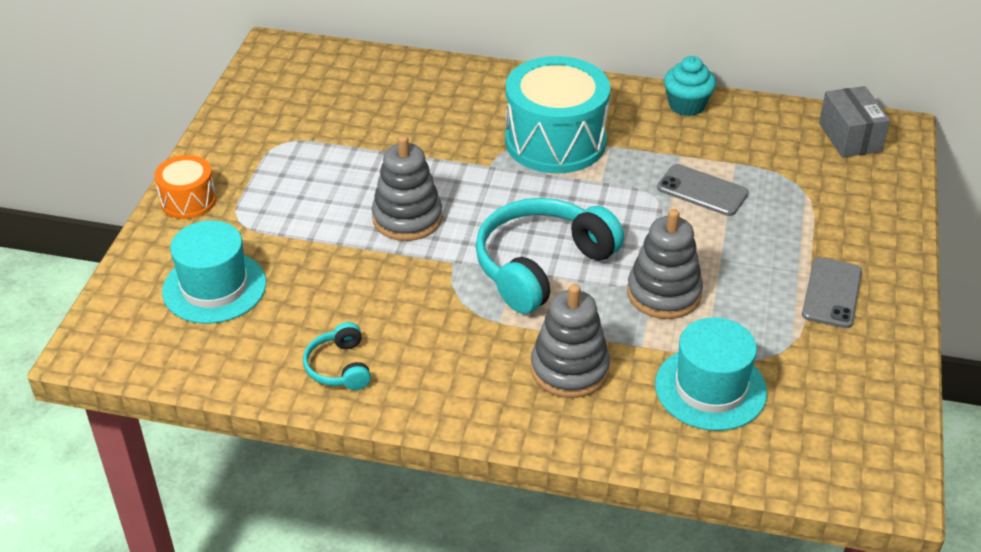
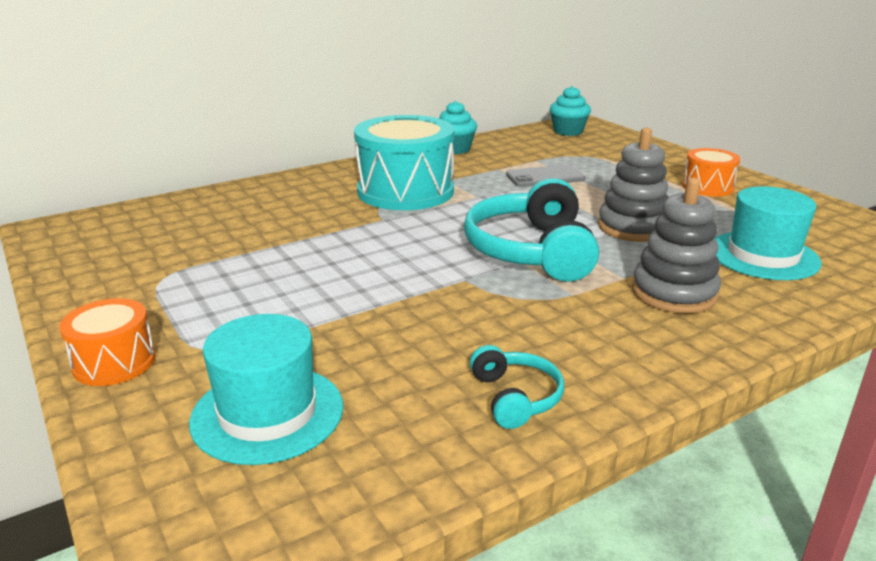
camera: 45 degrees left, 15 degrees down
(339, 367) = (515, 397): turquoise headphones -> turquoise headphones turned 135 degrees counterclockwise
(407, 218) = (375, 273): grey stacking toy -> none
(832, 293) = (707, 187): grey phone -> orange drum
(850, 137) = (568, 131): grey box -> turquoise cupcake

